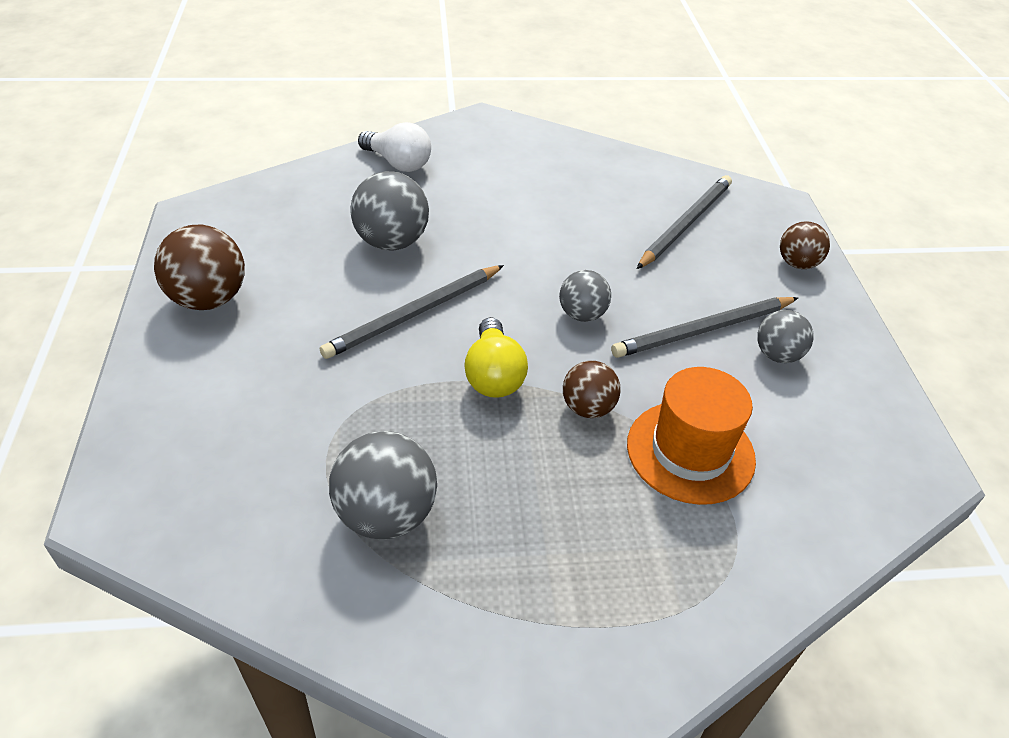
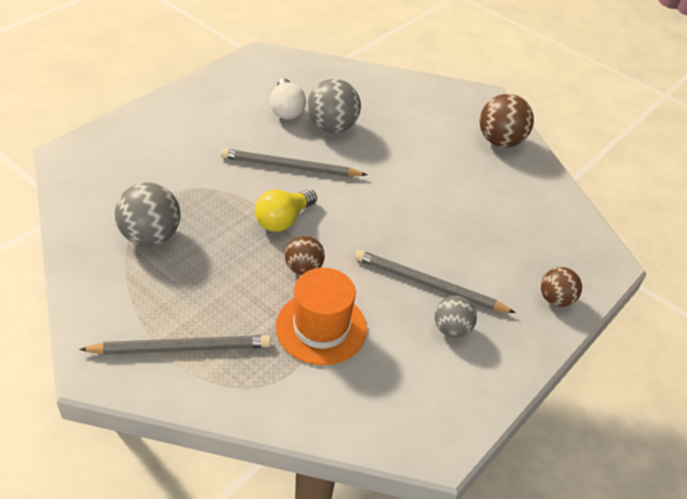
camera: 45 degrees right, 0 degrees up
(209, 299) = (213, 98): brown ball -> brown ball (500, 141)
(398, 163) = (397, 91): white light bulb -> white light bulb (286, 109)
(582, 314) = (373, 228): grey ball -> none
(685, 224) = (517, 229): grey pencil -> grey pencil (181, 348)

